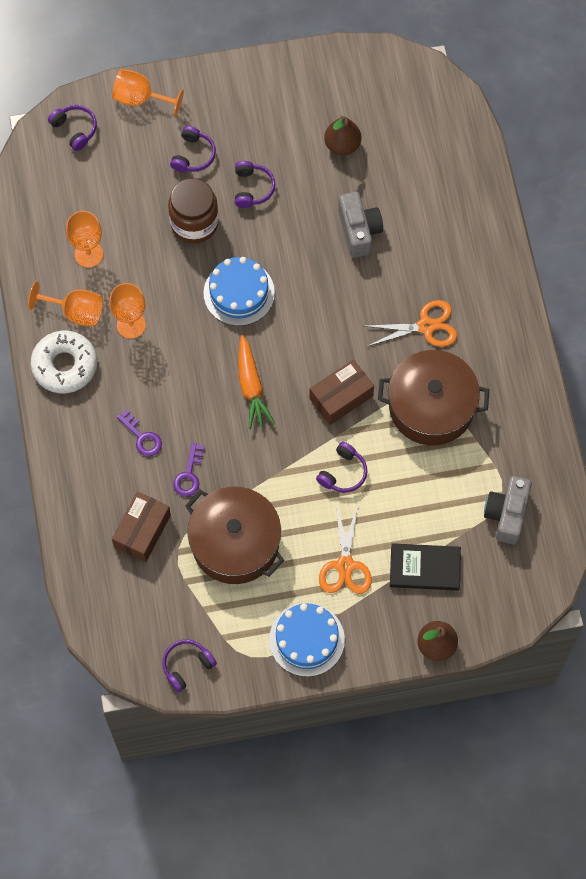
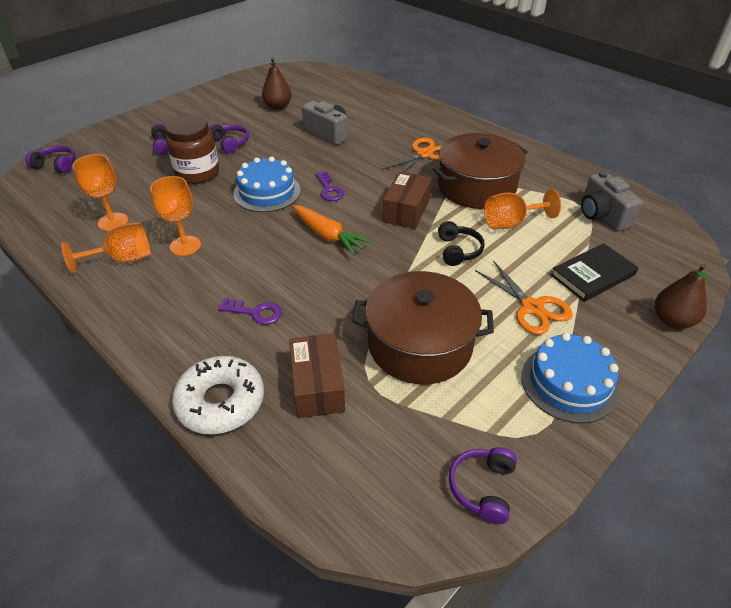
camera: 35 degrees left, 25 degrees down
(64, 365) = (135, 299): white donut -> white donut (221, 402)
(140, 98) = (105, 136): orange goblet -> orange goblet (511, 223)
(189, 474) = (326, 317): purple key -> purple key (329, 190)
(343, 473) = (458, 250): purple headphones -> black headphones

